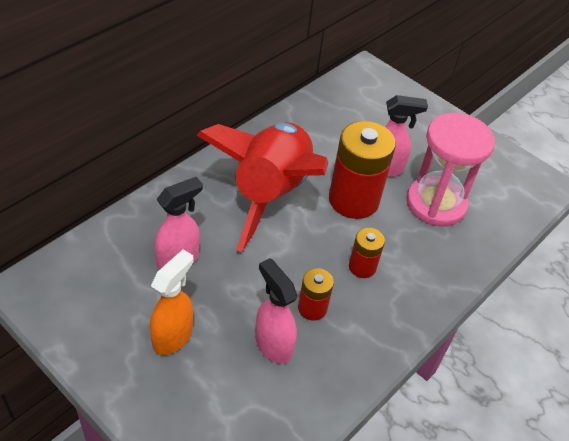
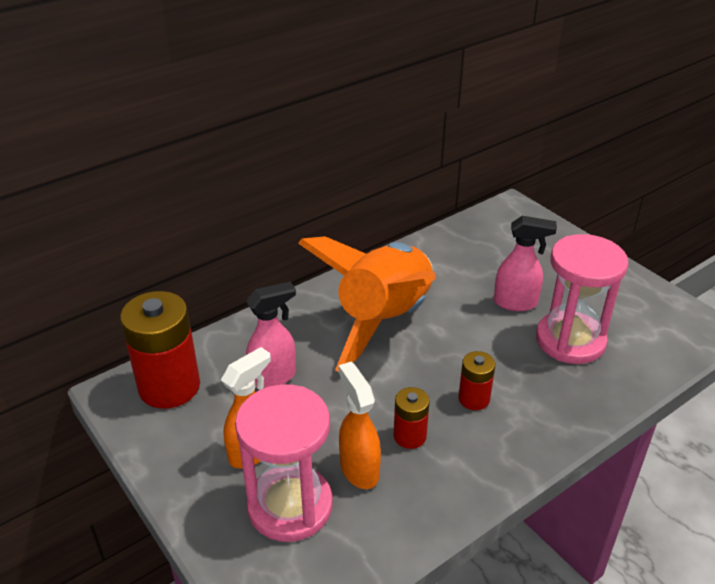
camera: 15 degrees right, 10 degrees down
(217, 386) = (290, 506): none -> pink hourglass
(270, 194) = (384, 320): red rocket -> orange rocket
(273, 344) = (359, 469): pink spray bottle -> orange spray bottle
(353, 200) = (475, 331): red battery -> red battery (169, 386)

